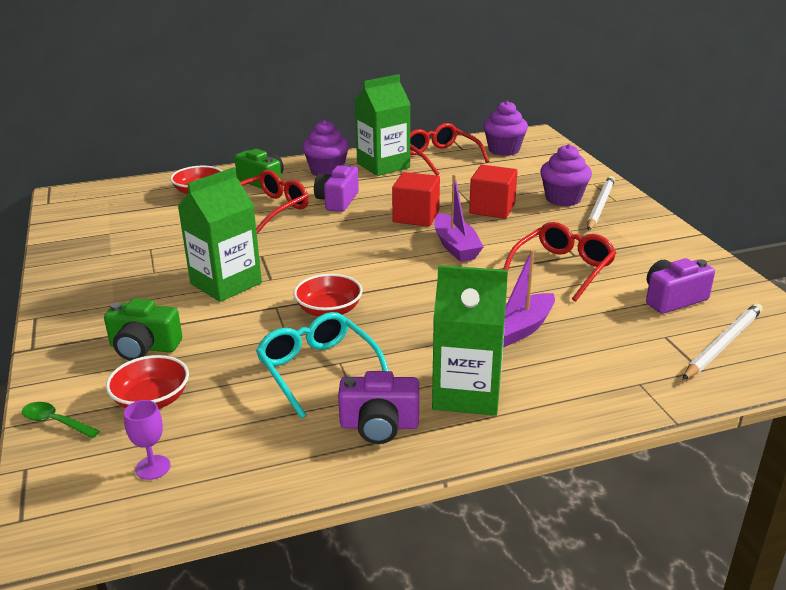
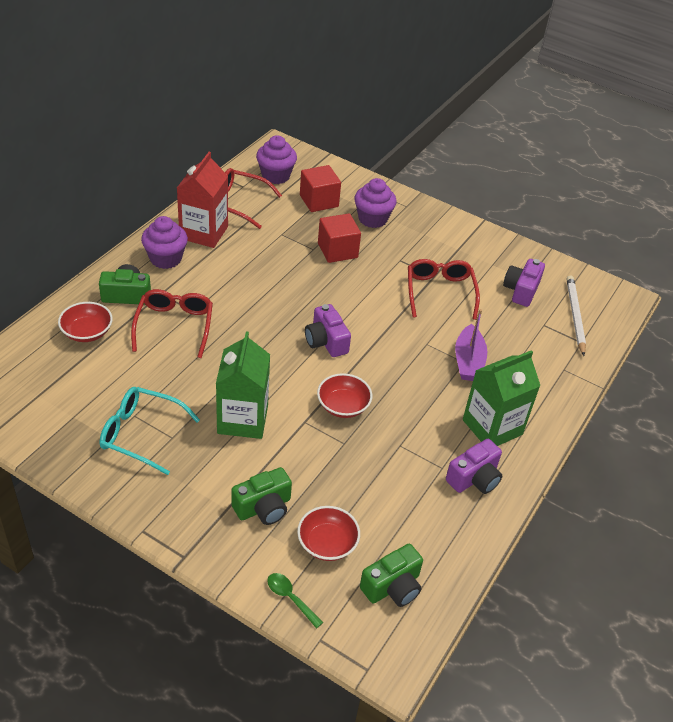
camera: 45 degrees left, 15 degrees up
(55, 422) = (290, 598): green spoon -> green spoon turned 60 degrees clockwise
(153, 467) = (392, 587): purple goblet -> green camera
(318, 370) = (396, 459): turquoise glasses -> turquoise glasses (141, 434)
(337, 201) = (217, 291): purple camera -> purple camera (326, 341)
(383, 165) = (204, 232): green carton -> red carton
(416, 216) = (295, 283): red cube -> red cube (319, 201)
(455, 246) = (355, 302): purple boat -> none
(600, 206) = (402, 216): white pencil -> none

